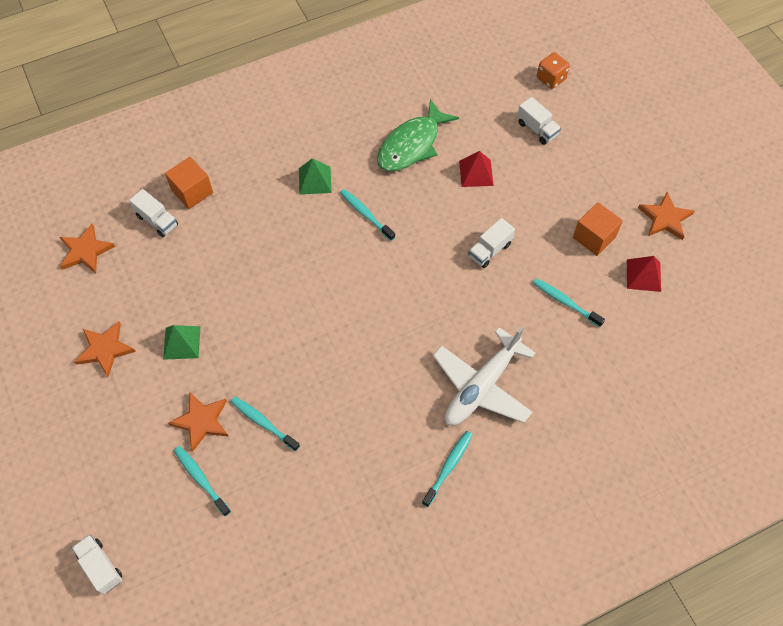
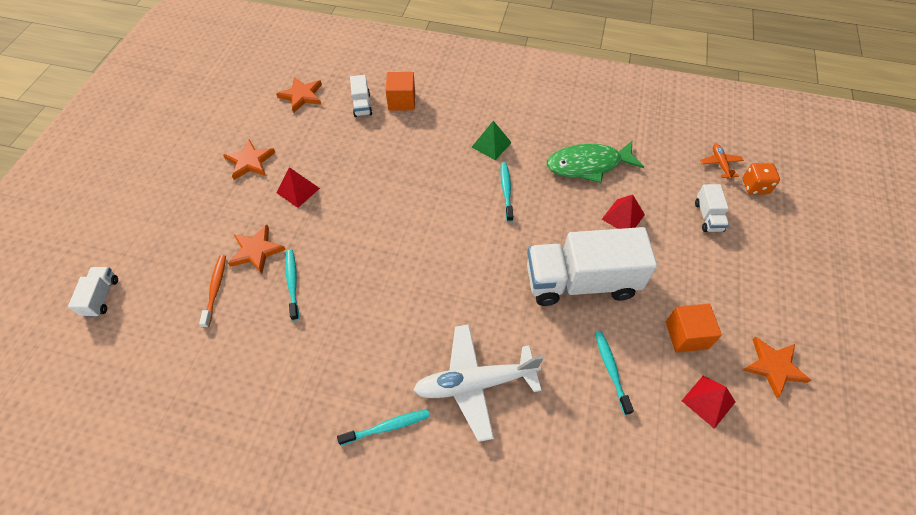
camera: 40 degrees right, 5 degrees down
(182, 342) = (298, 190): green pyramid -> red pyramid
(201, 479) = (215, 289): turquoise toothbrush -> orange toothbrush
(489, 250) = (581, 282): white truck -> white truck, size x2.28
(511, 75) = (720, 164): none -> orange plane

